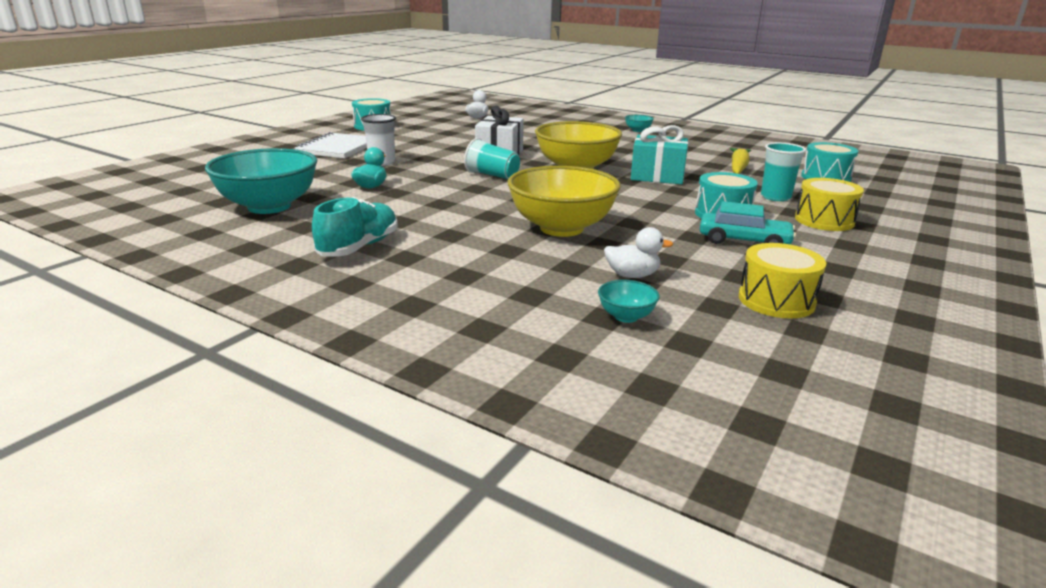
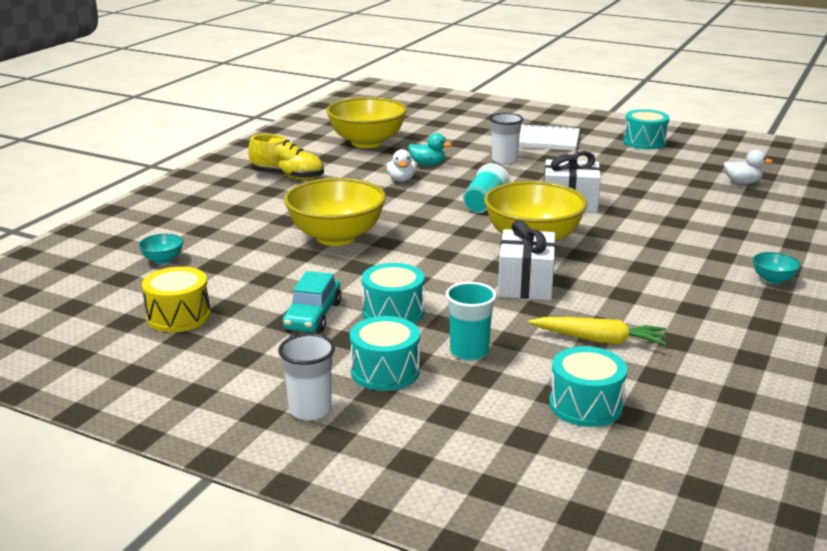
camera: 85 degrees right, 0 degrees up
(269, 206) = (367, 143): turquoise bowl -> yellow bowl
(359, 247) = (287, 176): turquoise shoe -> yellow shoe
(632, 275) = (233, 263): white duck -> white duck (401, 180)
(657, 176) = (525, 284): turquoise gift -> white gift
(824, 220) = (385, 371): yellow drum -> turquoise drum
(904, 245) = (310, 410): none -> white cup

